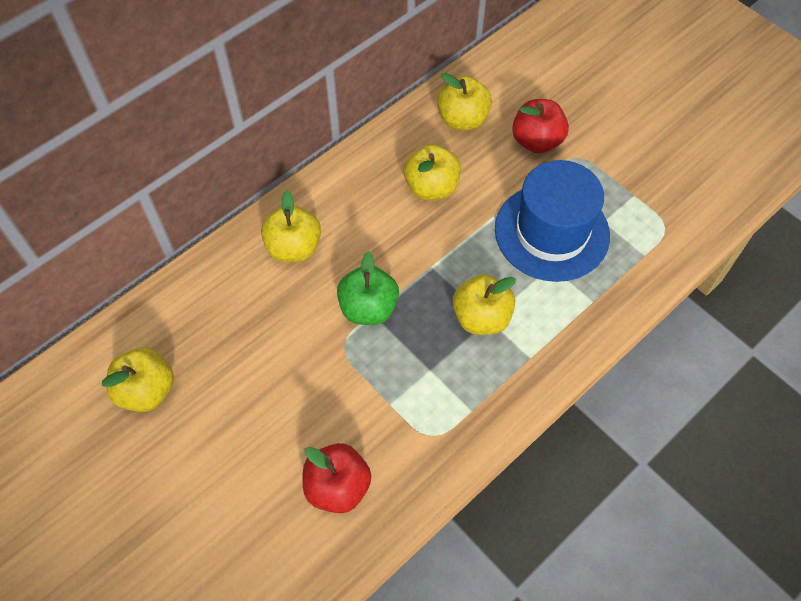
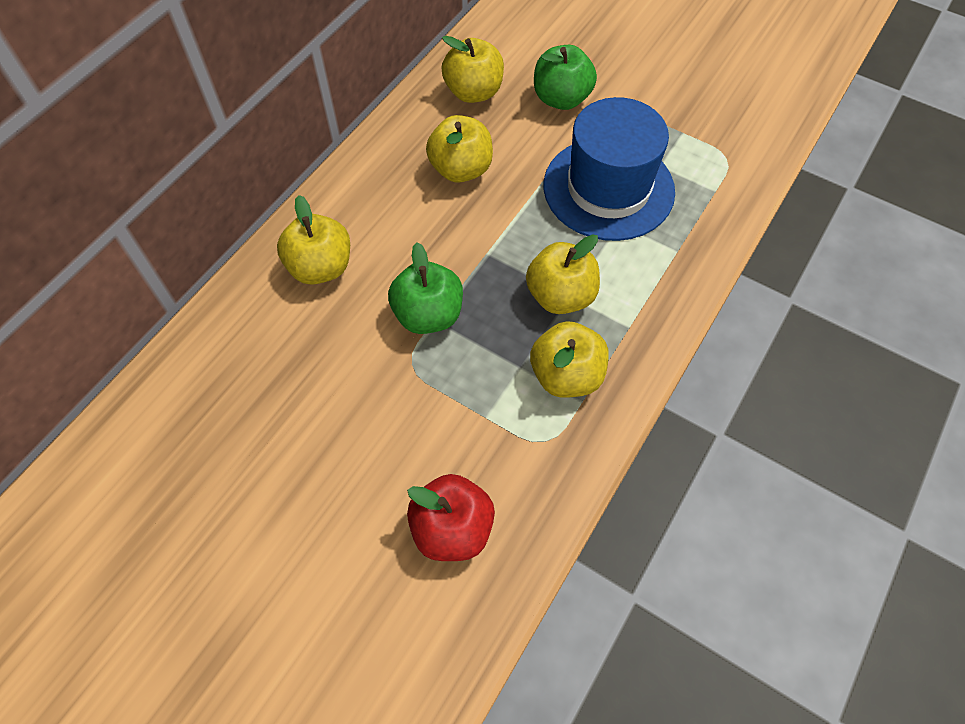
camera: 15 degrees left, 0 degrees up
(147, 390) = (182, 474): yellow apple -> yellow apple (566, 375)
(536, 141) = (561, 99): red apple -> green apple

